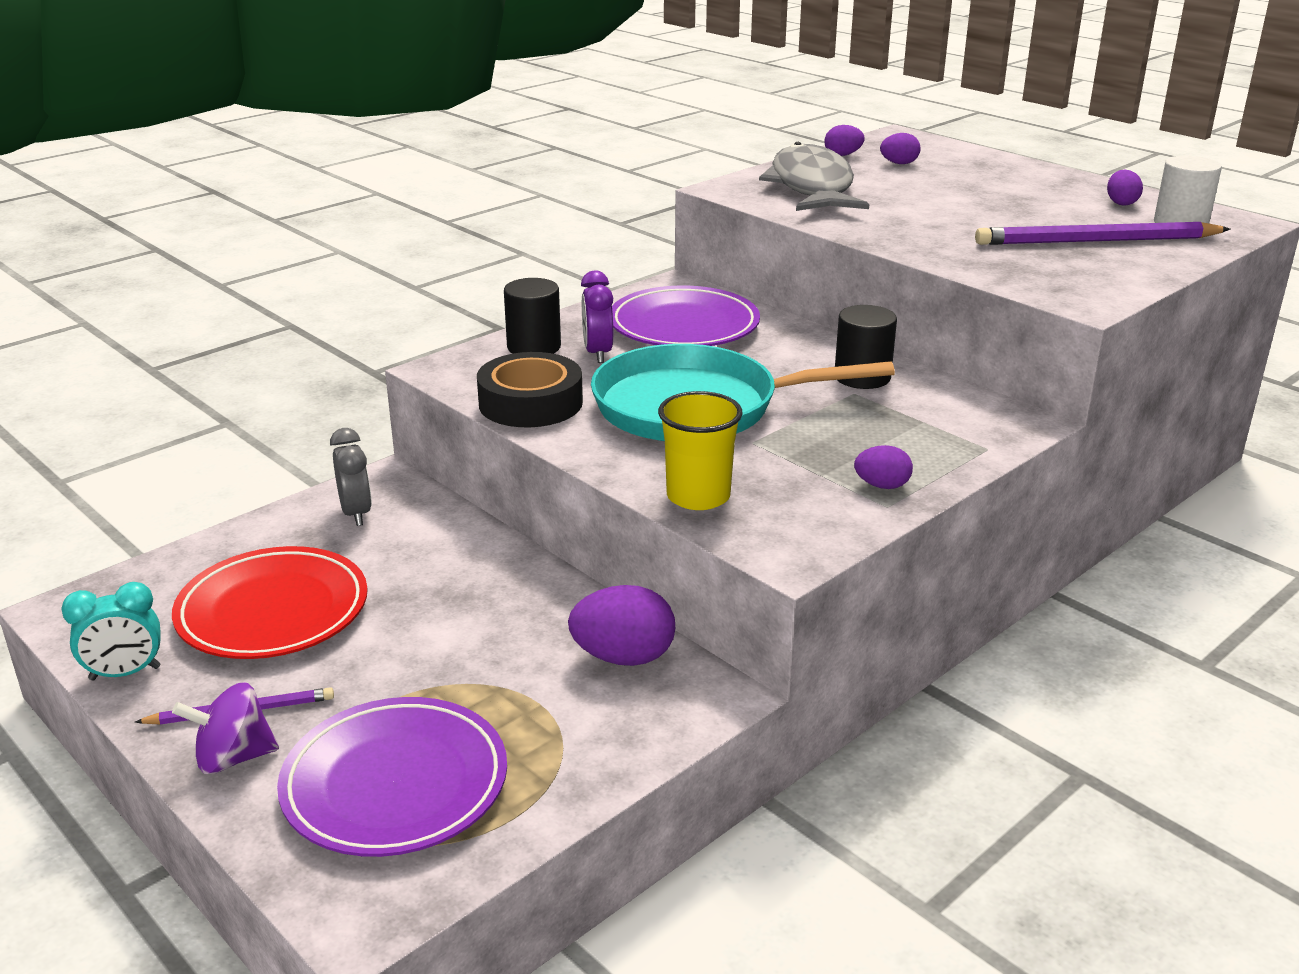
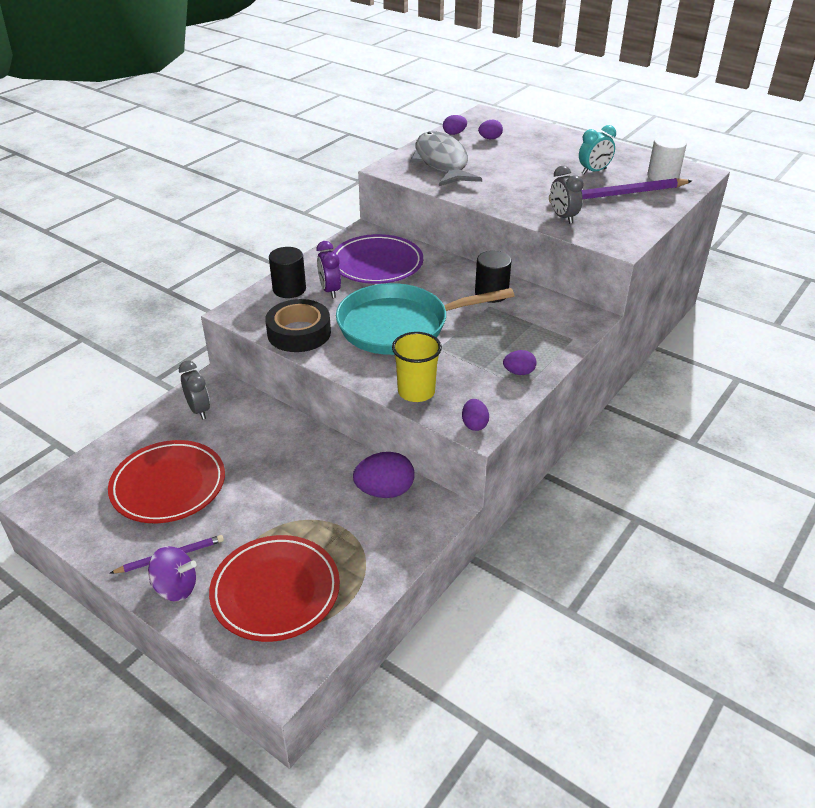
camera: 10 degrees left, 10 degrees up
(125, 673) = (91, 540): turquoise clock -> turquoise clock (594, 171)
(233, 757) = (176, 587): purple spinning top -> purple spinning top turned 150 degrees counterclockwise
(395, 784) = (275, 591): purple plate -> red plate
(994, 263) = (563, 217): none -> grey clock
(1121, 203) = (626, 162): purple egg -> purple egg (474, 424)

